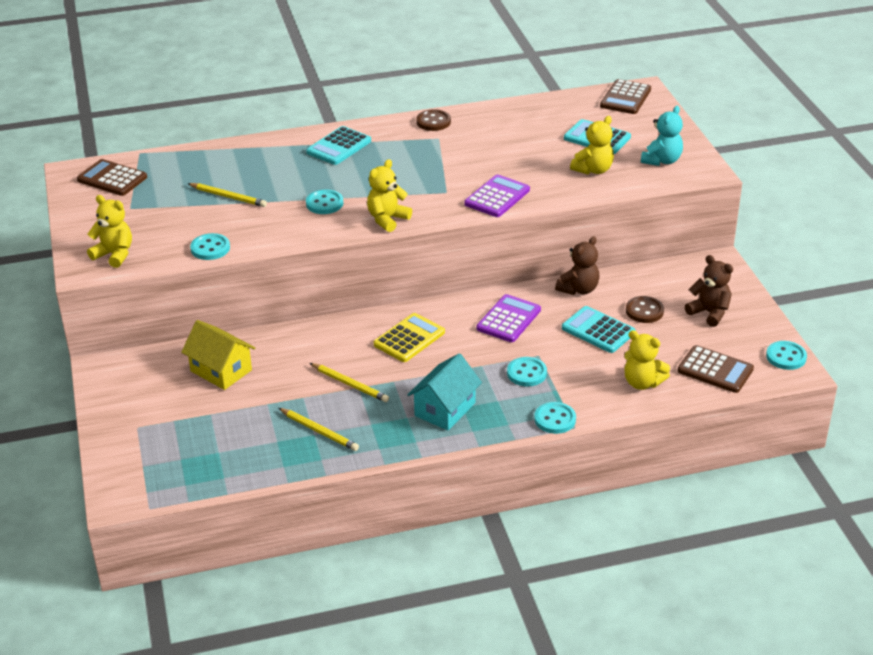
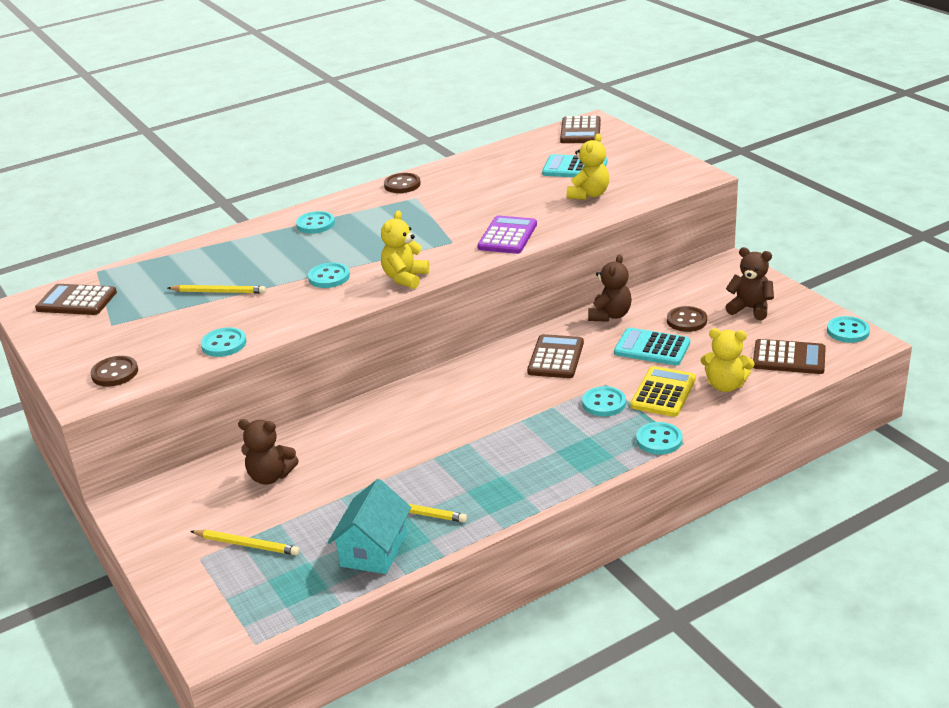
camera: 15 degrees left, 5 degrees down
(114, 255) = (115, 373): yellow teddy bear -> brown button
(221, 370) = (270, 476): yellow house -> brown teddy bear
(339, 147) = (315, 224): turquoise calculator -> turquoise button
(350, 384) = (422, 457): yellow pencil -> yellow pencil (246, 545)
(409, 338) = (462, 398): yellow calculator -> yellow calculator (663, 392)
(445, 409) = (538, 457): turquoise house -> turquoise house (374, 550)
(508, 319) = (556, 357): purple calculator -> brown calculator
(662, 161) = (650, 175): turquoise teddy bear -> none

